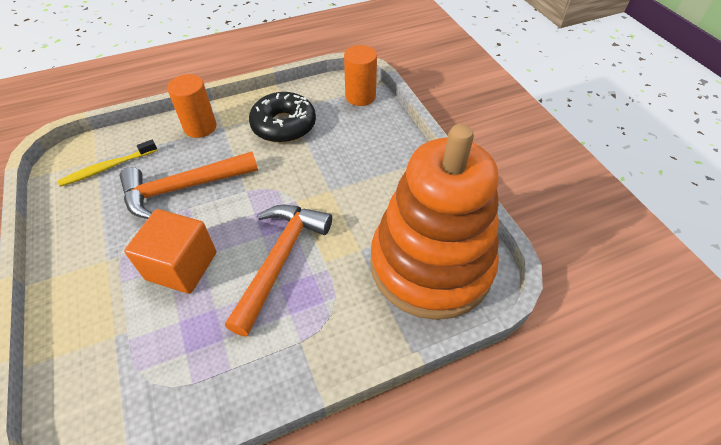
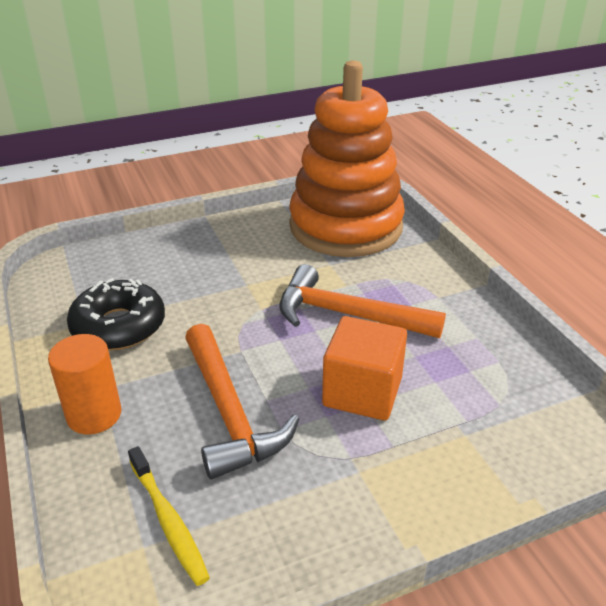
camera: 90 degrees left, 15 degrees down
(360, 96) = (81, 263): orange cylinder -> none

